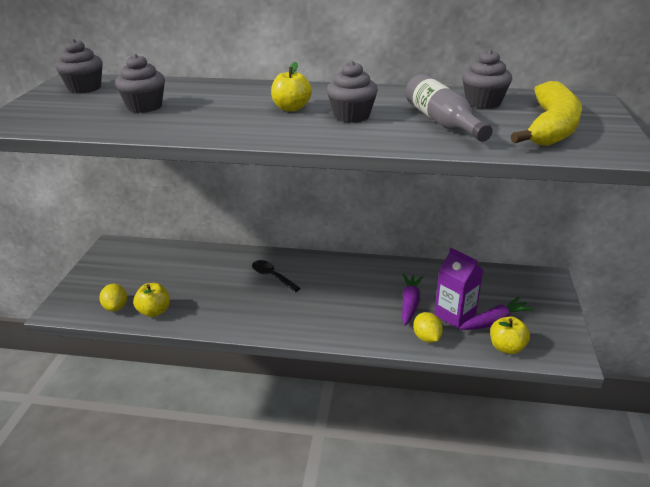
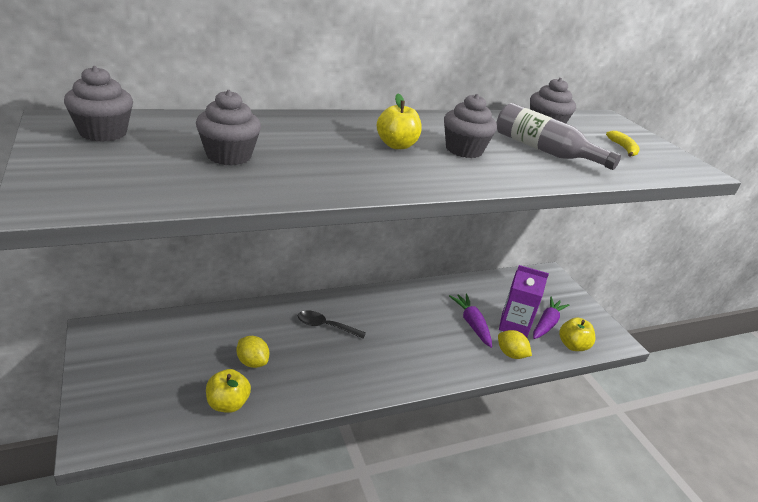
camera: 35 degrees left, 0 degrees up
(116, 307) = (173, 412): yellow lemon -> yellow lemon (252, 362)
(551, 127) = (623, 148): yellow banana -> yellow banana, size x0.41

